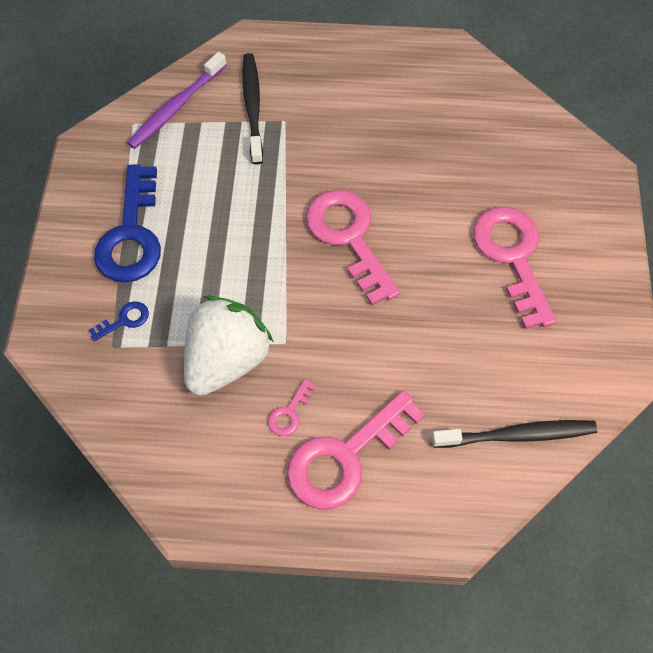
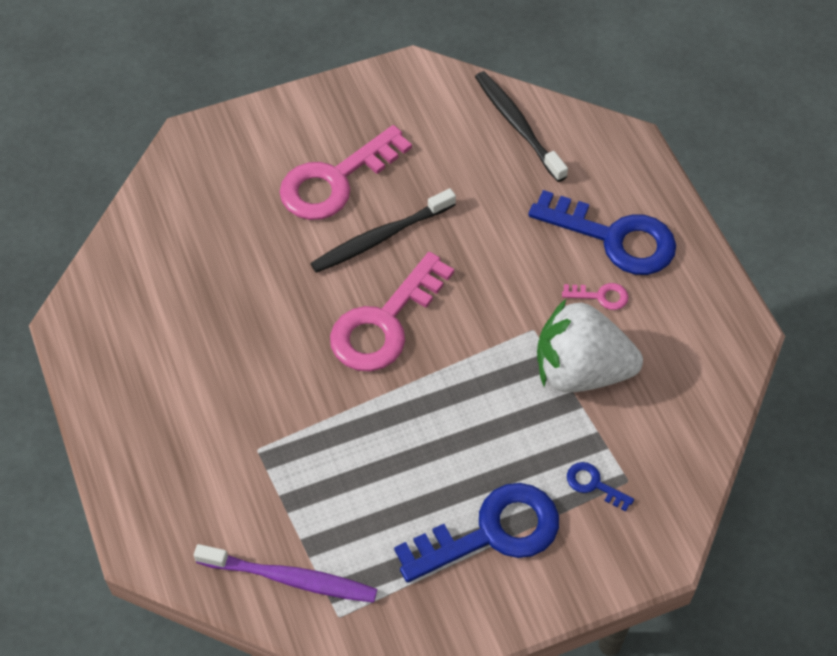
camera: 115 degrees left, 5 degrees down
(252, 107) = (252, 492): black toothbrush -> black toothbrush (380, 238)
(345, 457) = (615, 238): pink key -> blue key

